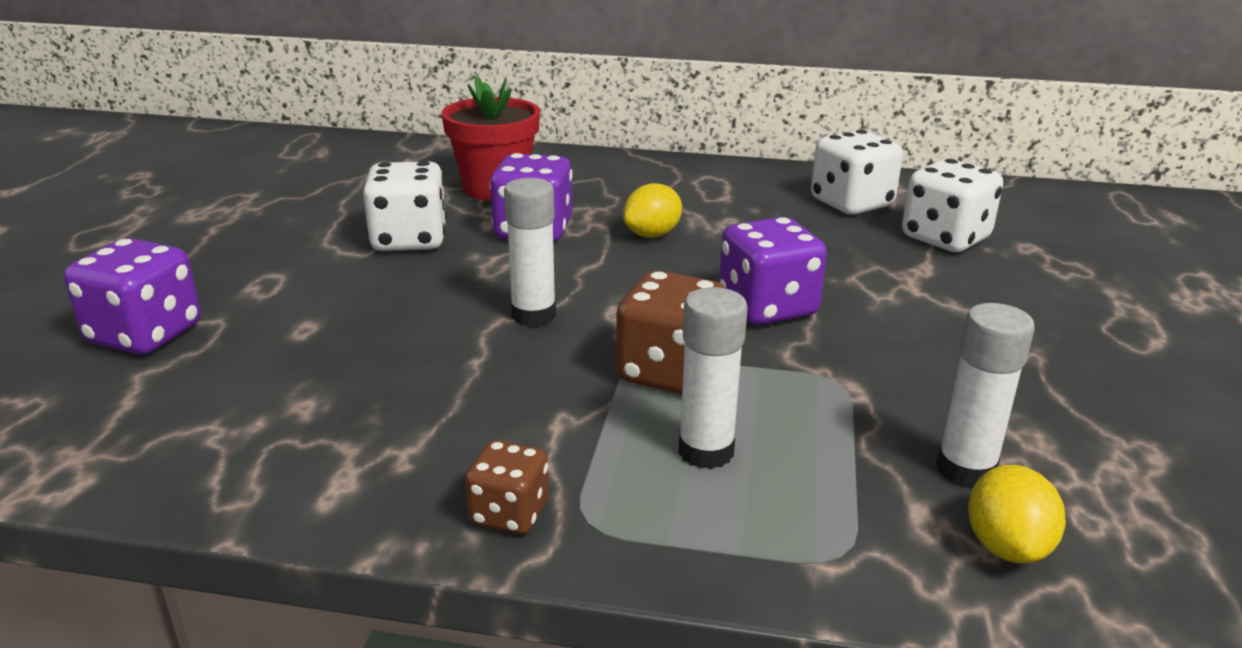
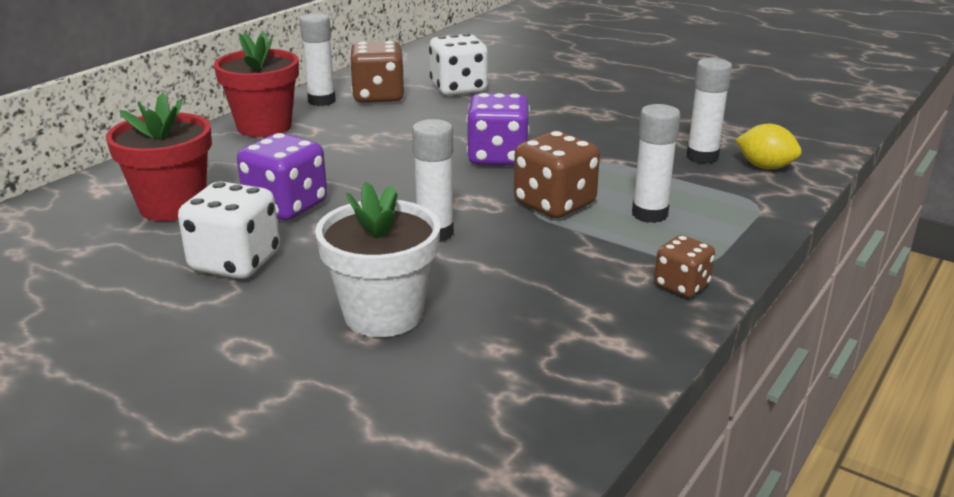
camera: 65 degrees left, 0 degrees up
(145, 335) = (289, 429): purple dice -> none
(346, 329) = (383, 314): none -> white flower pot
(652, 235) = (349, 165): yellow lemon -> none
(699, 175) = (264, 127): none -> red flower pot
(797, 181) = (321, 101): none -> white glue stick
(851, 203) = (378, 96): white dice -> brown dice

